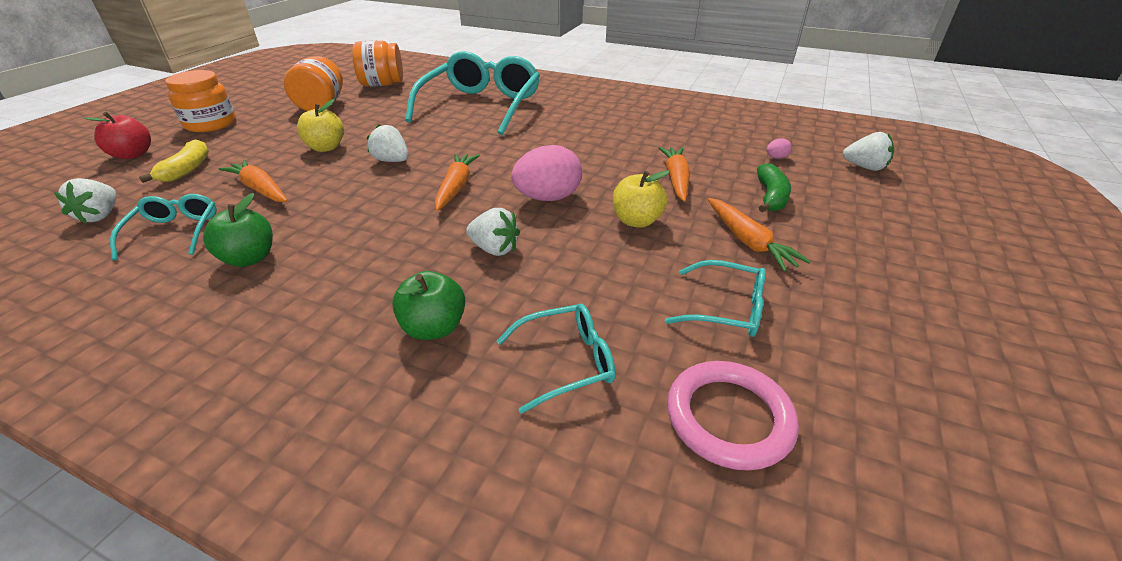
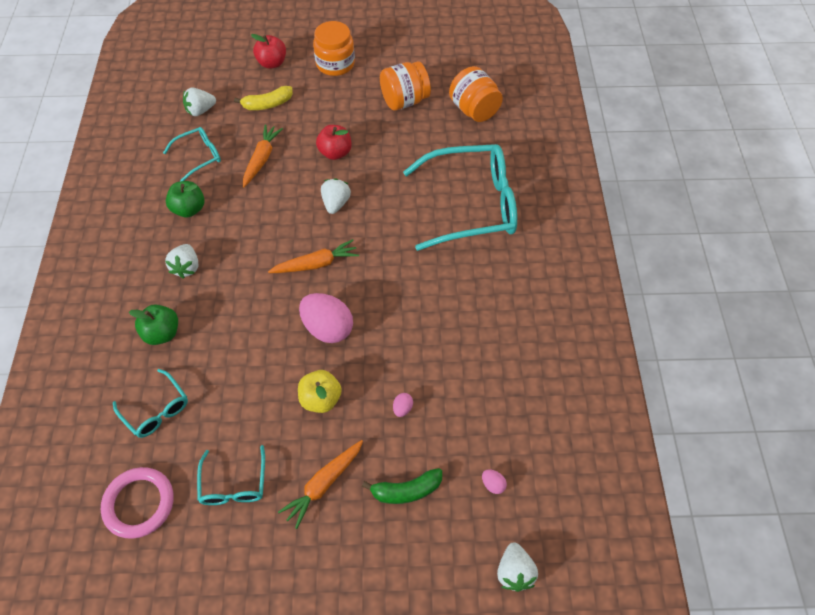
camera: 65 degrees right, 20 degrees up
(326, 147) = (335, 153): yellow apple -> red apple
(494, 249) = (248, 326): white strawberry -> white strawberry (186, 267)
(676, 179) = (402, 408): orange carrot -> pink egg

